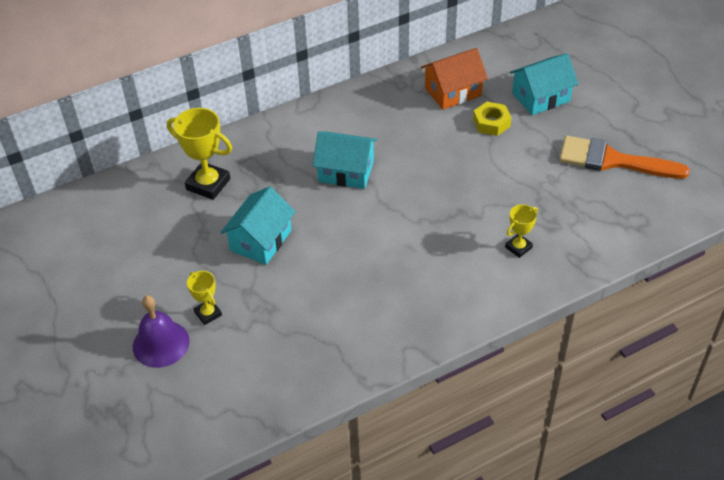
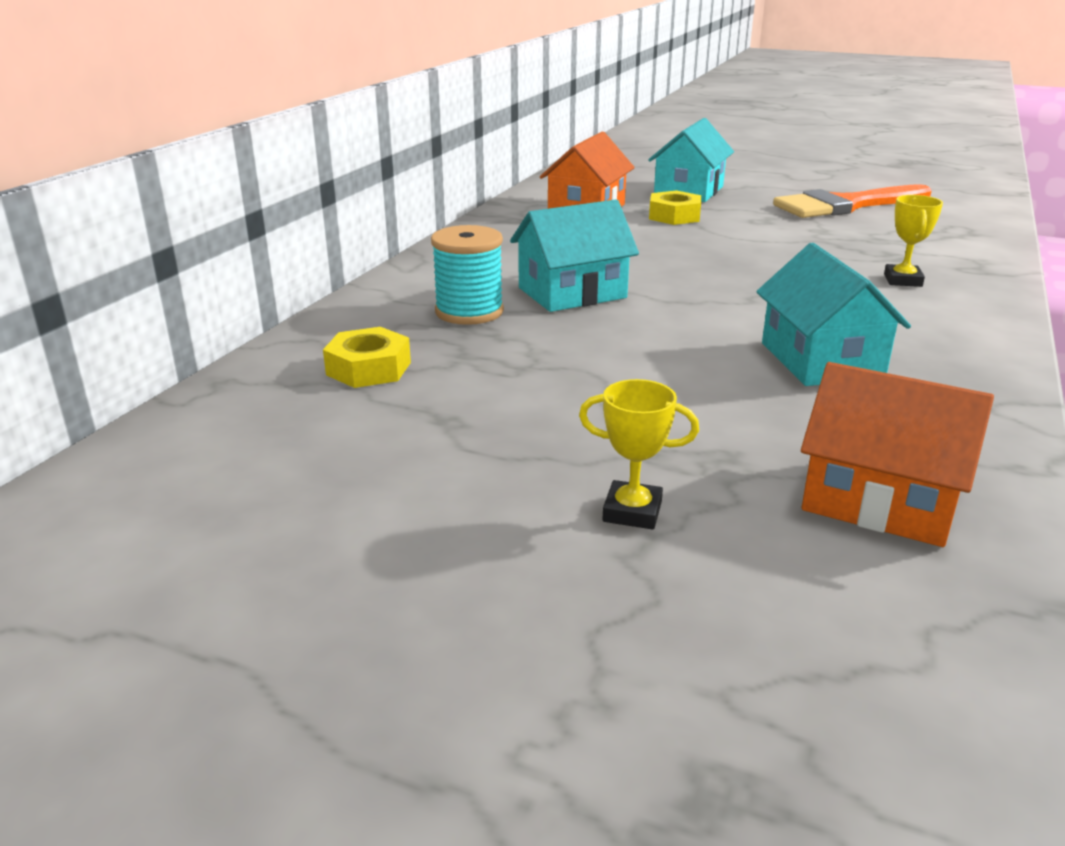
camera: 40 degrees left, 20 degrees down
(161, 343) = (614, 602): purple bell -> none
(208, 184) = (369, 368): yellow trophy -> yellow nut
(261, 240) = (567, 391): turquoise house -> turquoise house (821, 360)
(286, 163) = (469, 312): none -> turquoise spool
(289, 360) = (880, 500): none -> orange house

